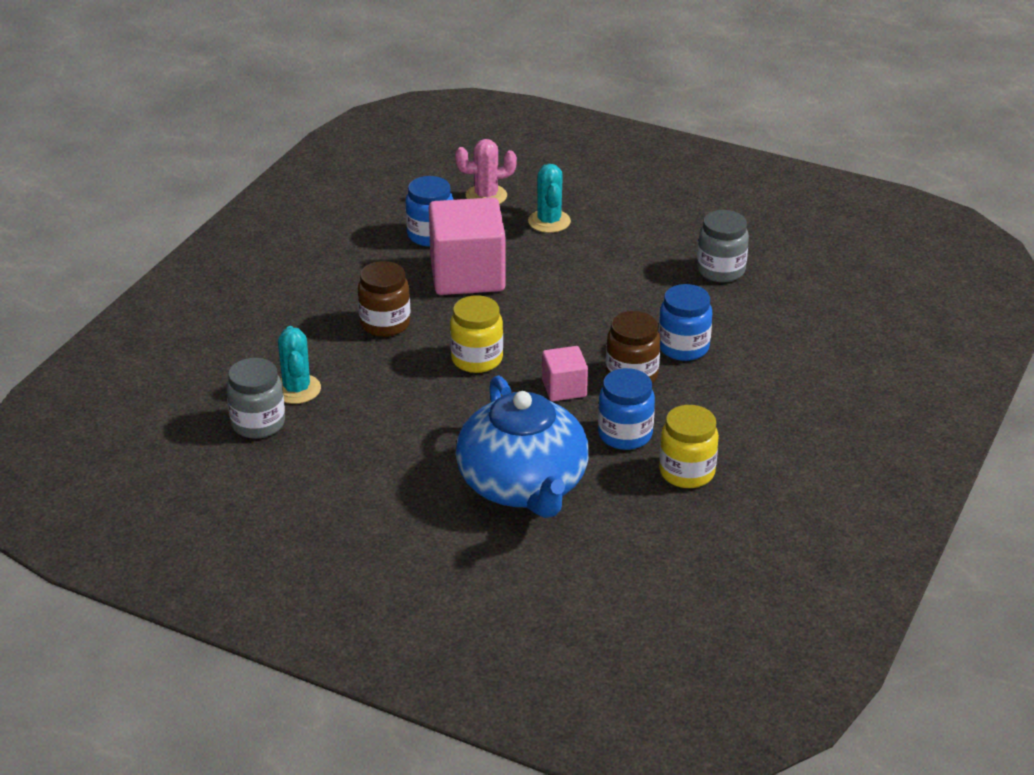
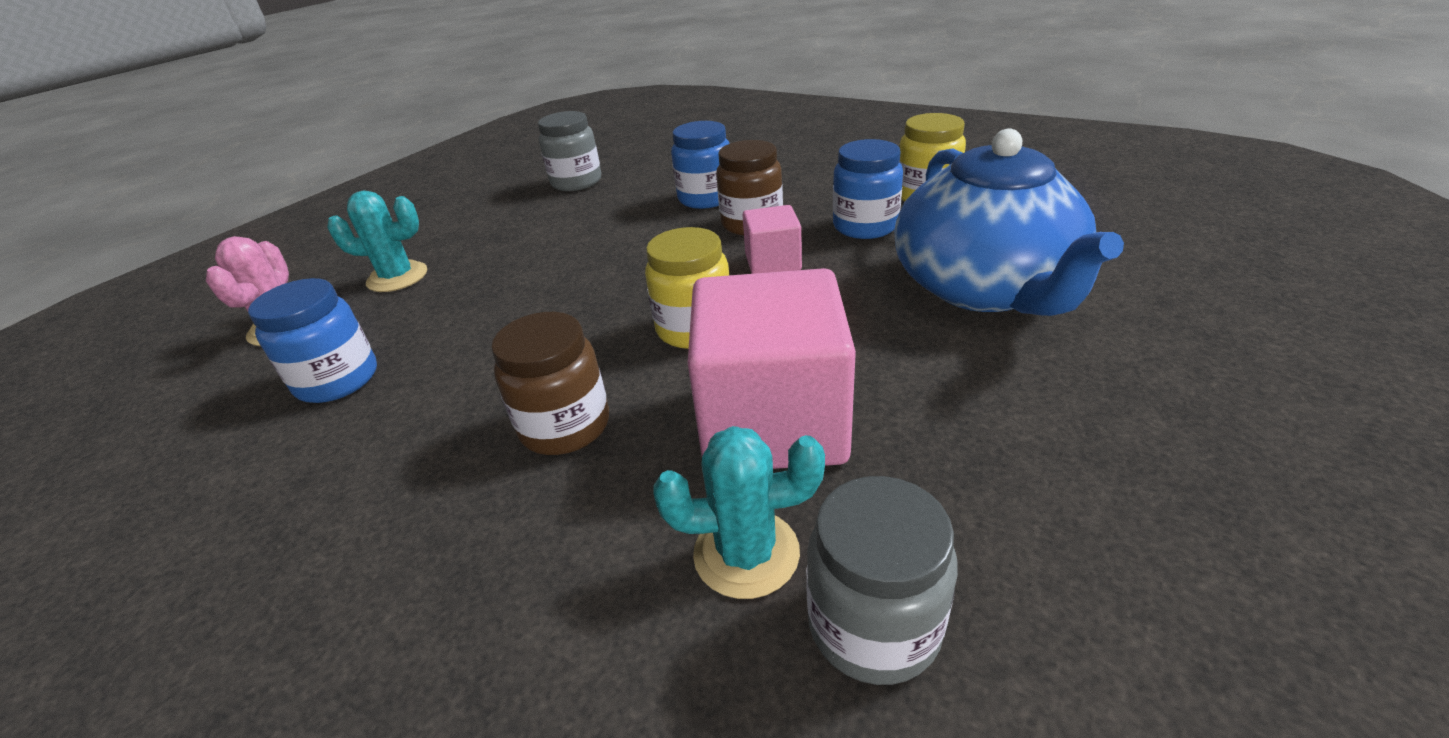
camera: 80 degrees left, 0 degrees up
(467, 275) = (476, 341): pink cube -> pink cube (772, 422)
(523, 485) = (984, 288): blue teapot -> blue teapot turned 90 degrees clockwise

